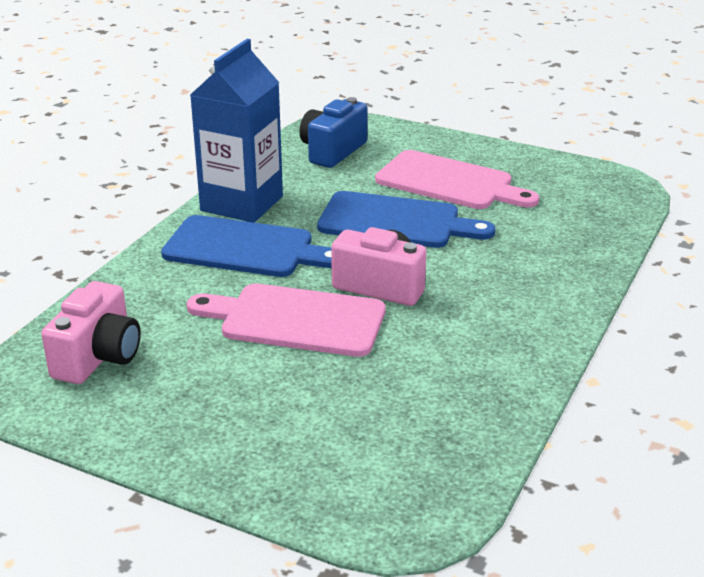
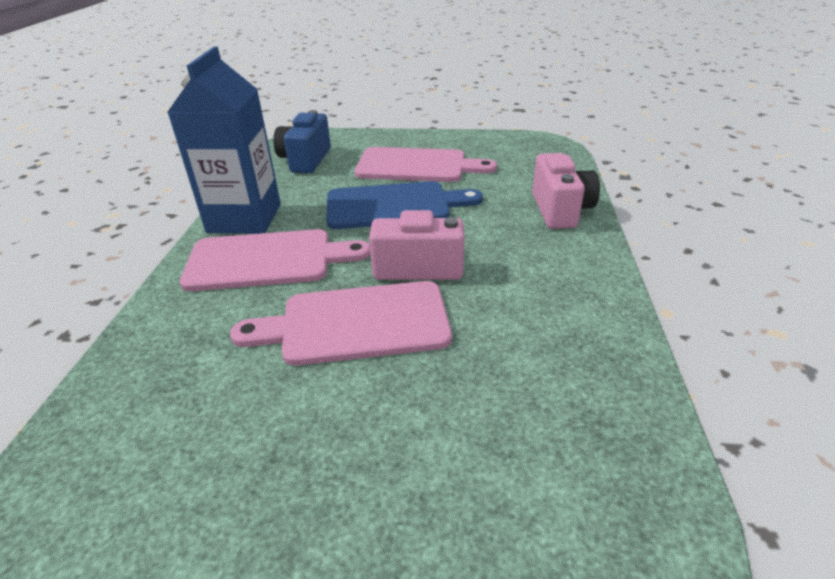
camera: 20 degrees left, 5 degrees up
(98, 357) = (142, 438): pink camera -> pink camera (560, 210)
(245, 248) = (267, 260): blue cutting board -> pink cutting board

